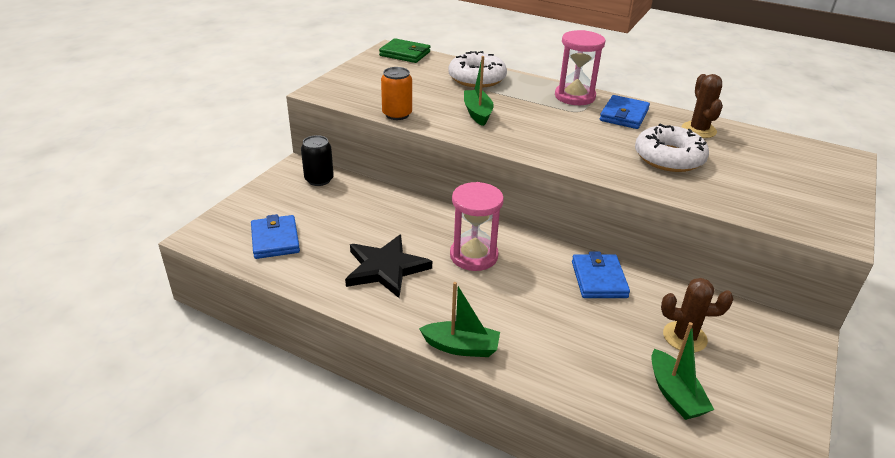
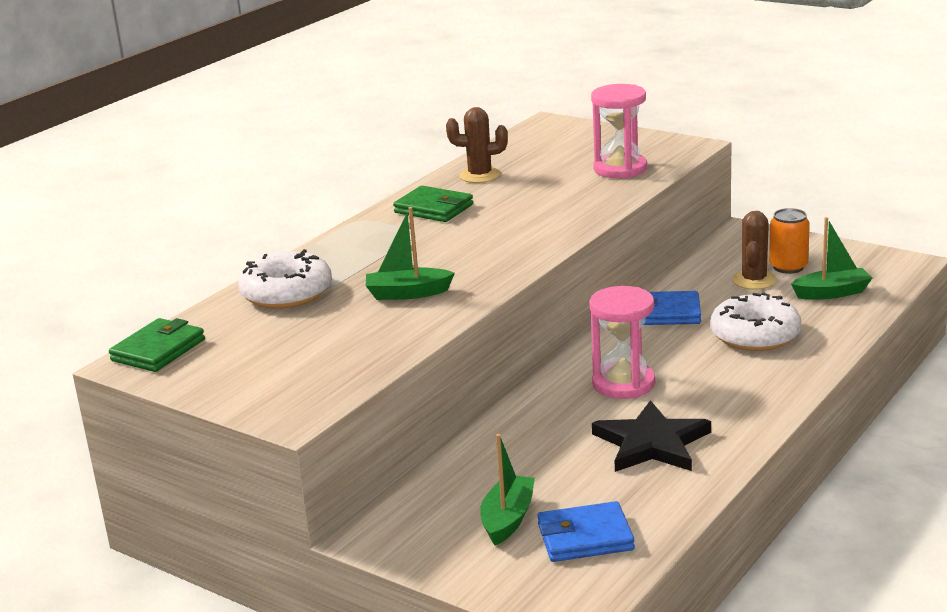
camera: 80 degrees left, 10 degrees down
(319, 179) = (415, 511): black can -> none
(397, 114) = (398, 349): orange can -> orange can (788, 267)
(461, 347) = (790, 393): green boat -> green boat (508, 519)
(575, 97) = (371, 232): pink hourglass -> pink hourglass (620, 169)
(624, 115) = (434, 209): blue wallet -> green wallet
(669, 158) = (544, 195): white donut -> white donut (755, 335)

